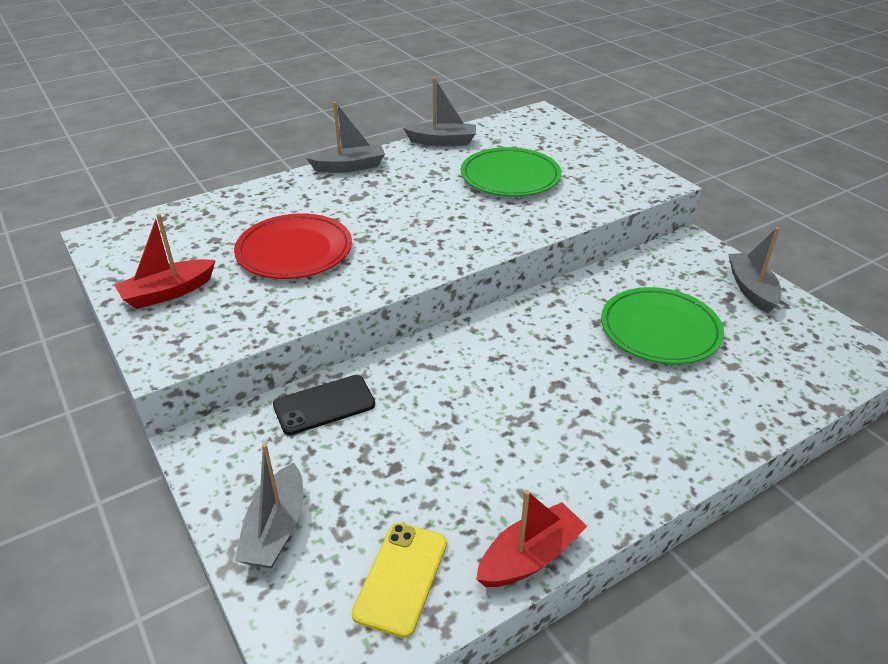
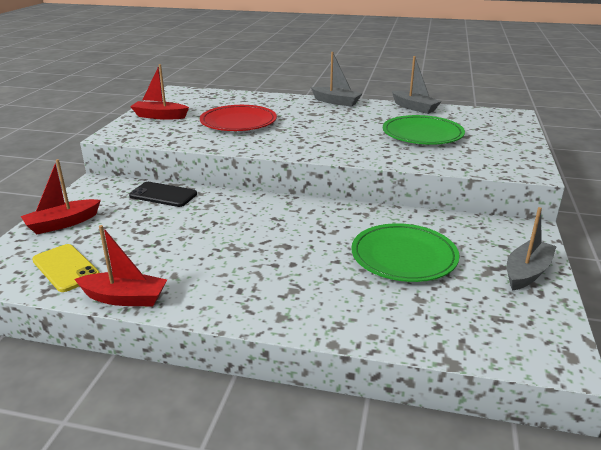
camera: 45 degrees right, 10 degrees down
(276, 529) = (62, 223): grey boat -> red boat
(401, 578) = (66, 268): yellow phone -> yellow phone turned 75 degrees clockwise

